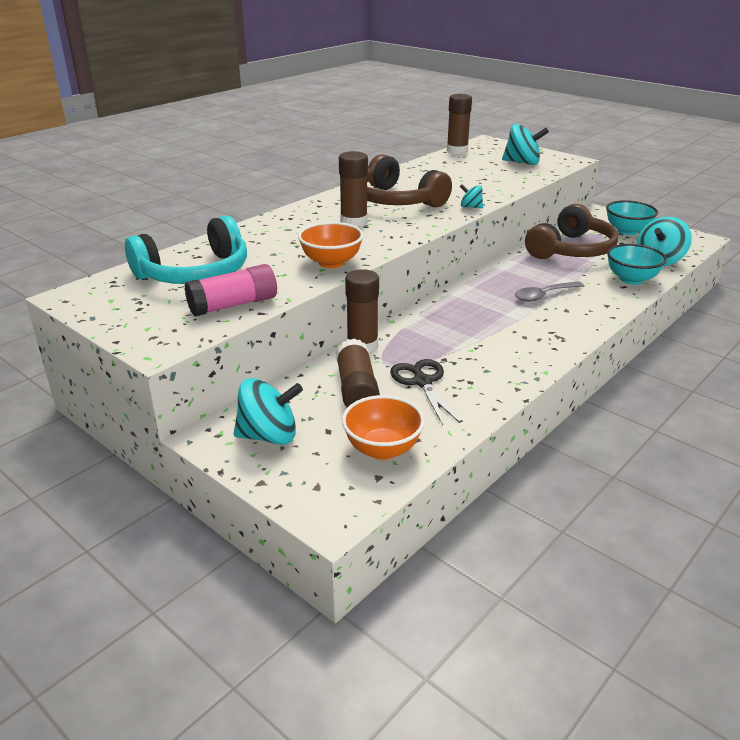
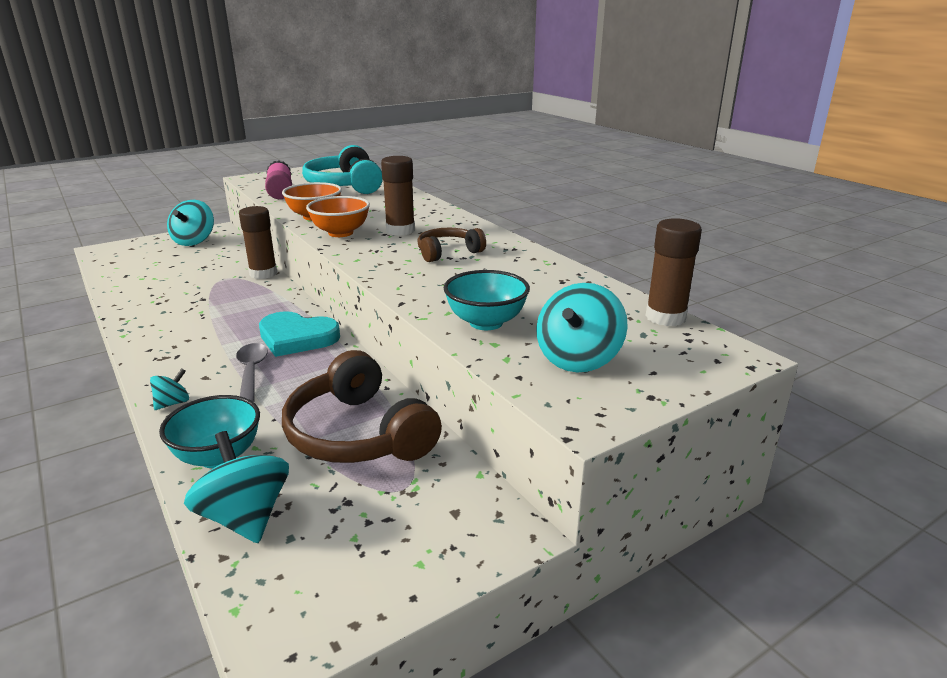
camera: 105 degrees right, 5 degrees down
(356, 389) = (207, 266): brown glue stick -> none
(382, 449) = (133, 265): orange bowl -> orange bowl (340, 233)
(396, 200) = (448, 252): brown headphones -> brown headphones, size x0.57
(422, 382) = (184, 286): black scissors -> none
(470, 207) = (395, 284): turquoise spinning top -> turquoise spinning top (173, 403)
(482, 292) = (297, 338): none -> turquoise heart
(627, 231) = (392, 532): turquoise bowl -> turquoise bowl (486, 322)

